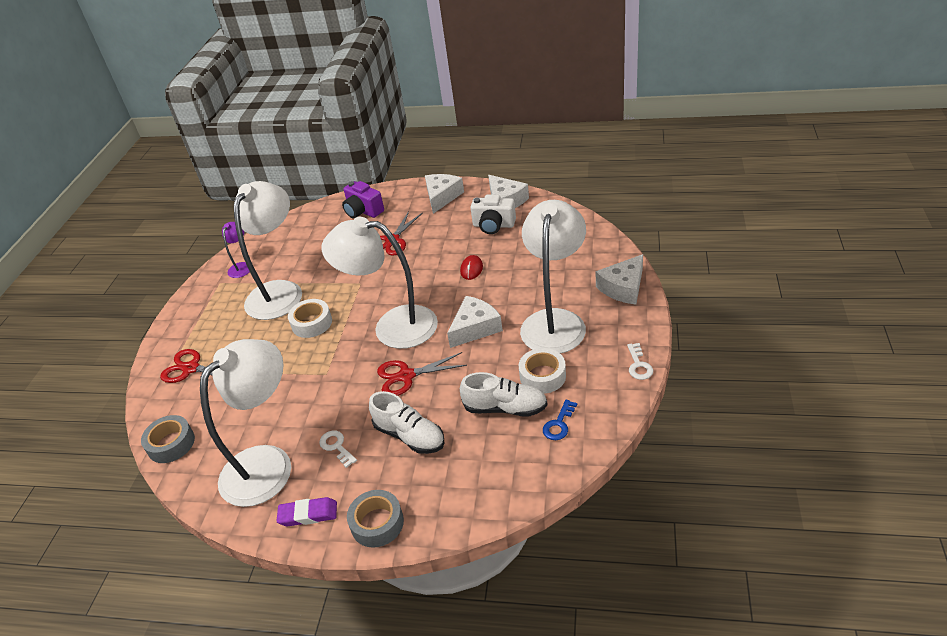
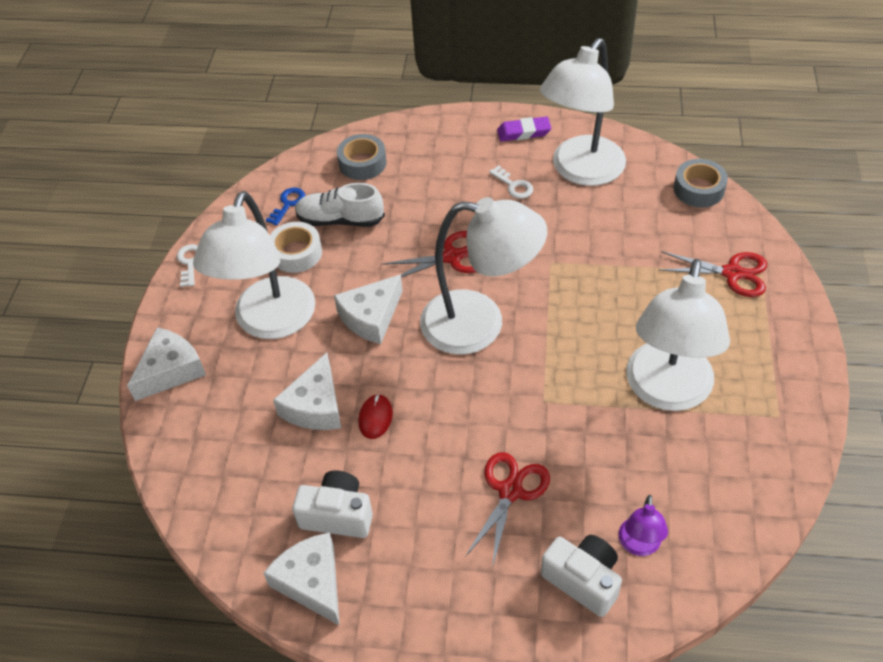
camera: 175 degrees right, 10 degrees up
(242, 266) = (759, 449): purple lamp -> purple lamp (639, 545)
(312, 323) = (594, 333): white tape -> none
(363, 211) = (583, 580): purple camera -> white camera
(377, 523) = (458, 127): grey tape -> grey tape (362, 163)
(409, 436) = (439, 195): white shoe -> none
(442, 197) = (432, 608): white cheese -> white cheese (315, 406)

